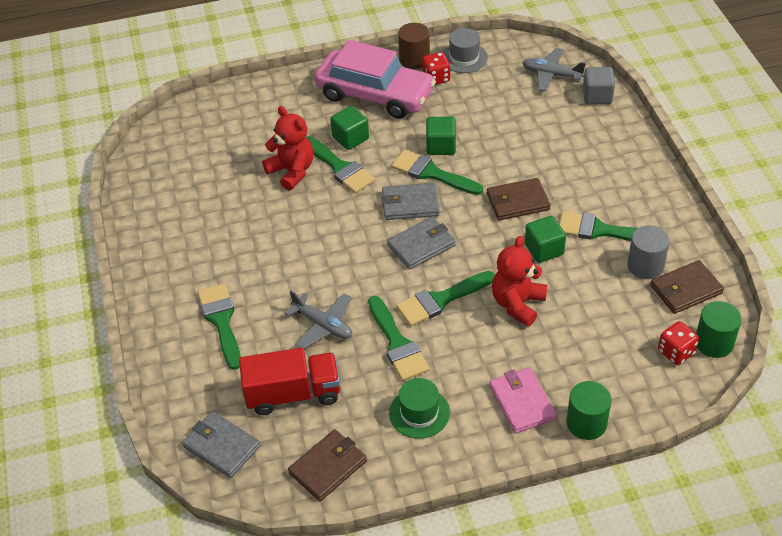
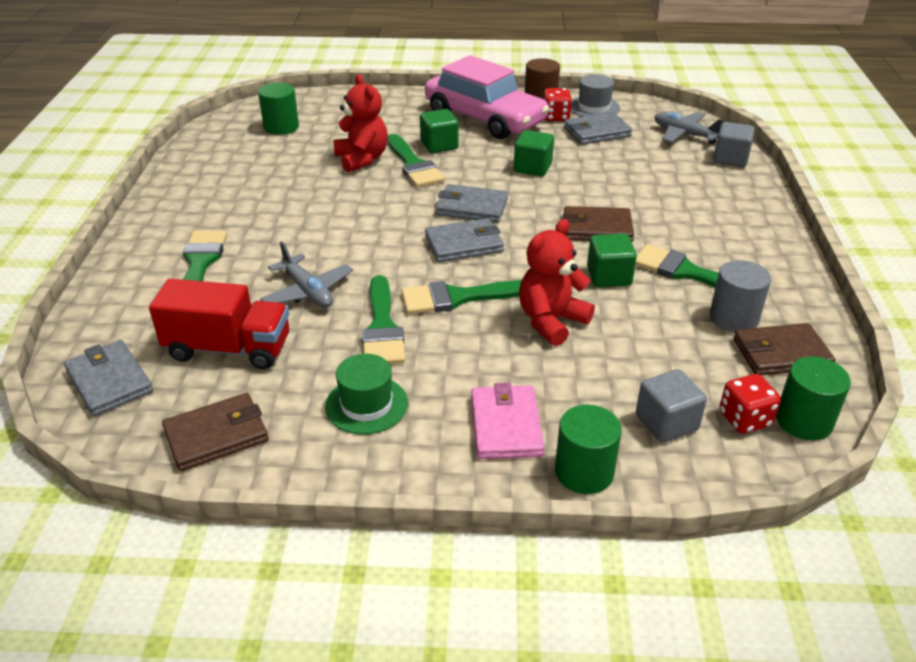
camera: 15 degrees right, 10 degrees down
(198, 149) = (281, 127): none -> green cylinder
(431, 173) = (510, 187): green brush -> none
(478, 89) = (597, 132): none -> grey wallet
(626, 369) = (666, 423): none -> grey cube

